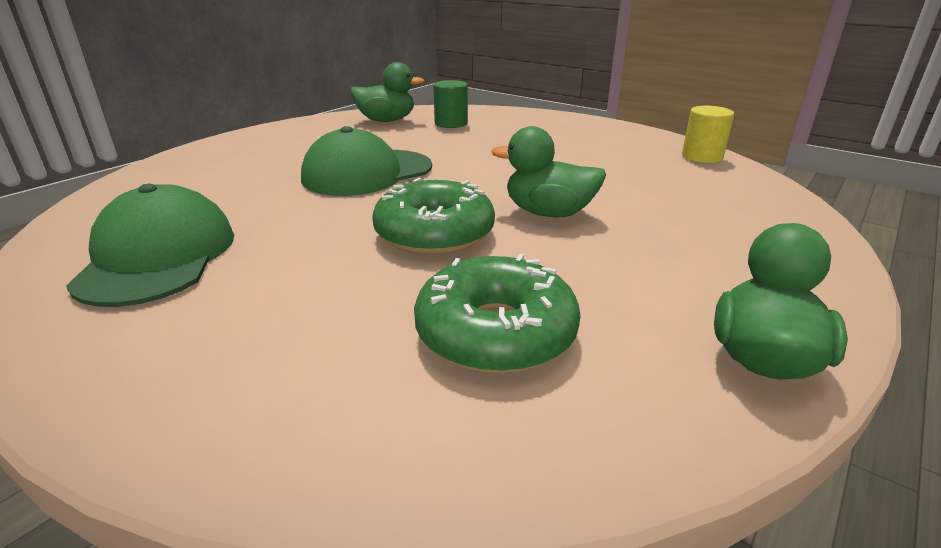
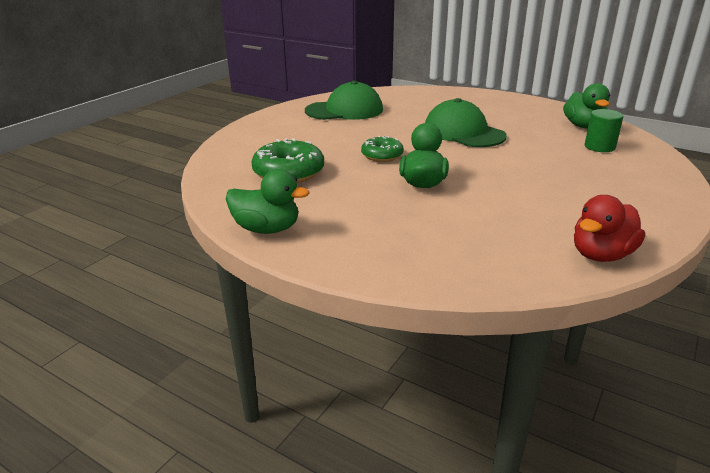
camera: 85 degrees right, 0 degrees up
(434, 234) = (382, 155): green donut -> green donut, size x0.62
(702, 156) = (601, 255): yellow cylinder -> red duck

